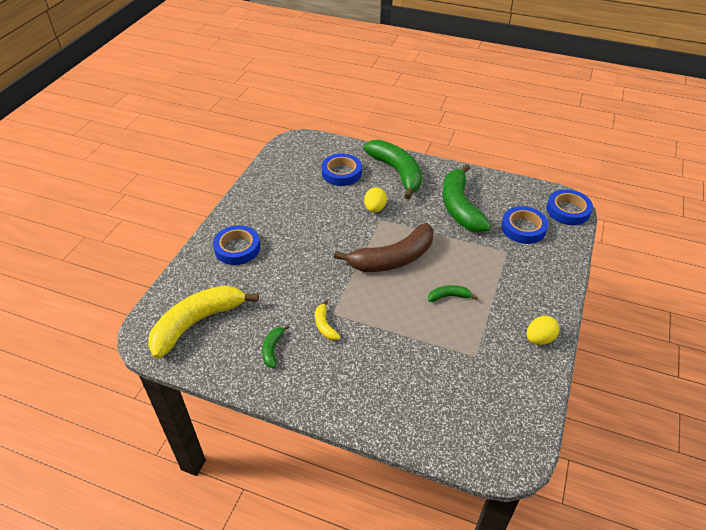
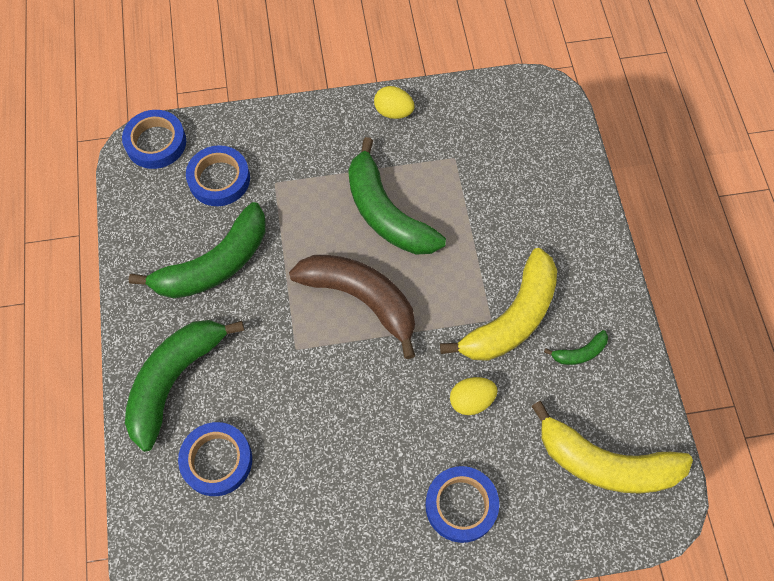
camera: 120 degrees left, 20 degrees up
(325, 325) = (512, 318): yellow banana -> yellow banana, size x2.32
(375, 208) = (276, 369): yellow egg -> yellow egg (471, 400)
(449, 296) = (386, 213): green banana -> green banana, size x2.32

